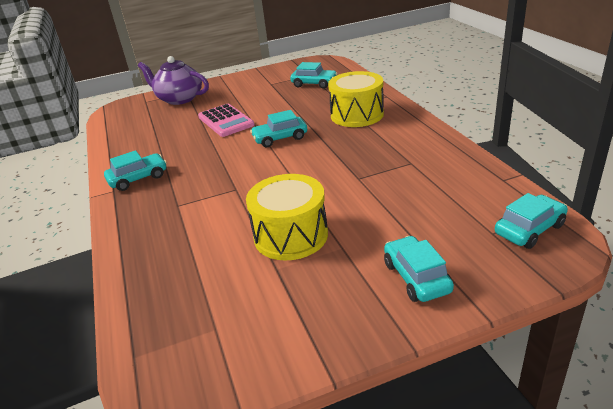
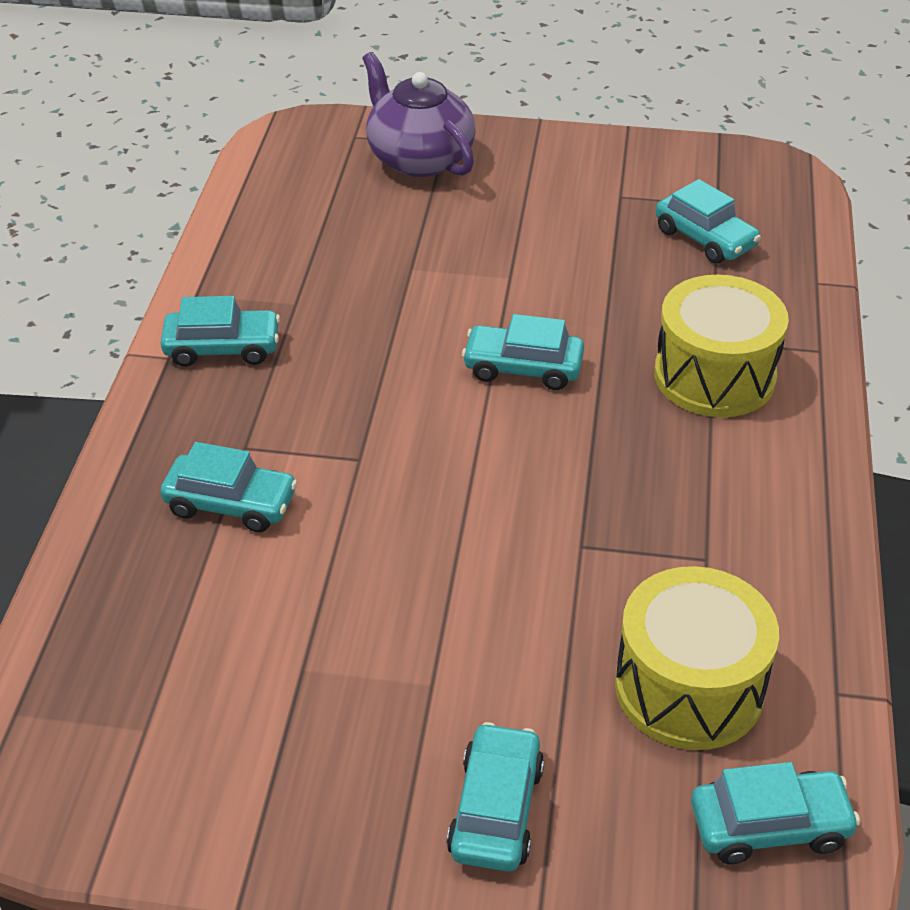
camera: 25 degrees right, 10 degrees up
(187, 226) = (231, 504): none -> turquoise car
(225, 121) = (459, 269): pink calculator -> none
(291, 235) = (372, 614): yellow drum -> yellow drum (689, 687)

